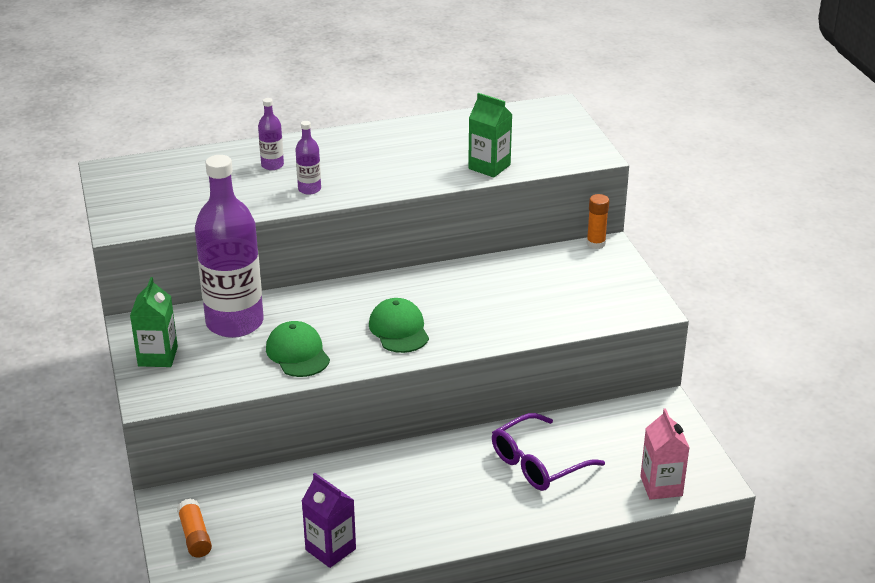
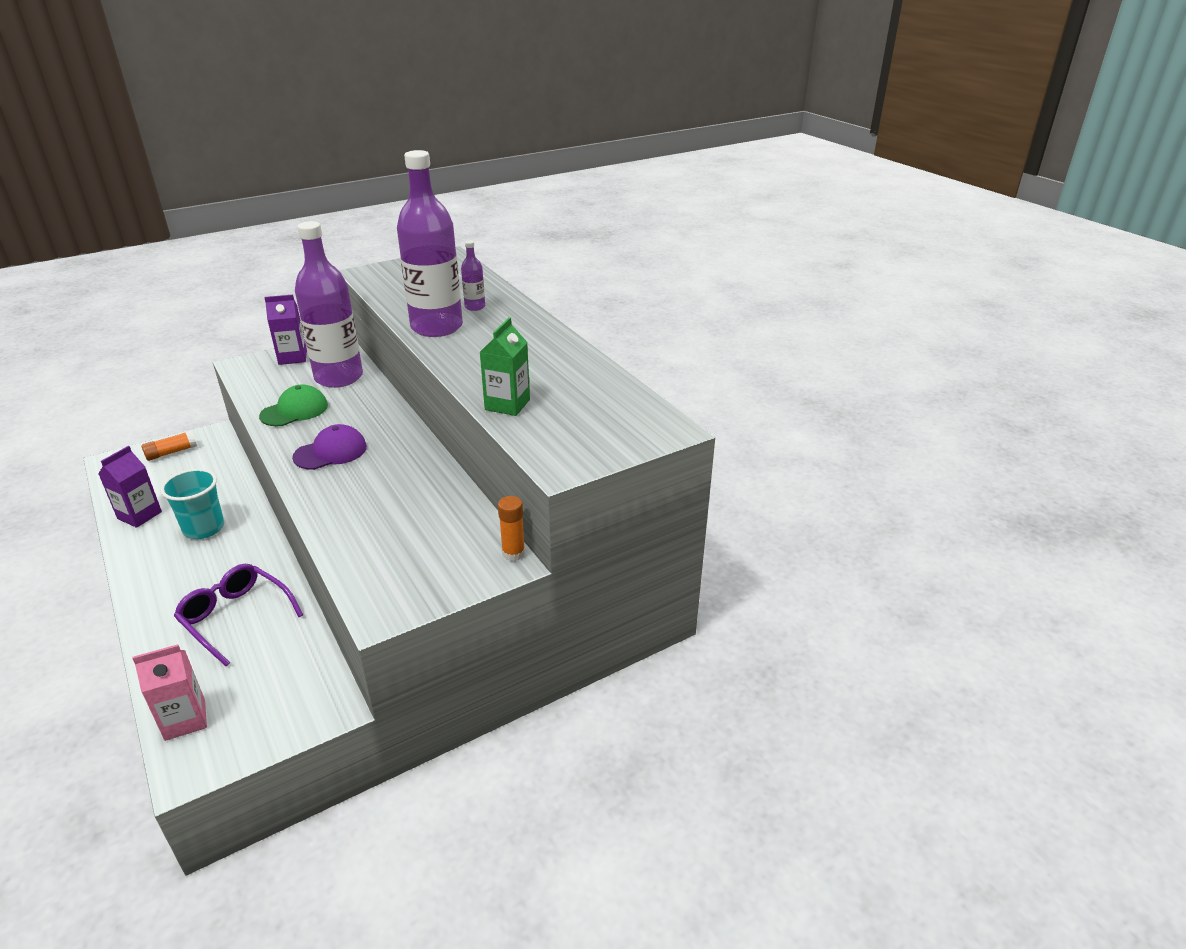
camera: 75 degrees right, 0 degrees up
(158, 356) = (293, 357): green carton -> purple carton
(309, 189) = (437, 327): purple bottle -> purple bottle, size x2.40
(380, 494) = (204, 528): none -> turquoise cup
(399, 329) = (330, 452): green cap -> purple cap

